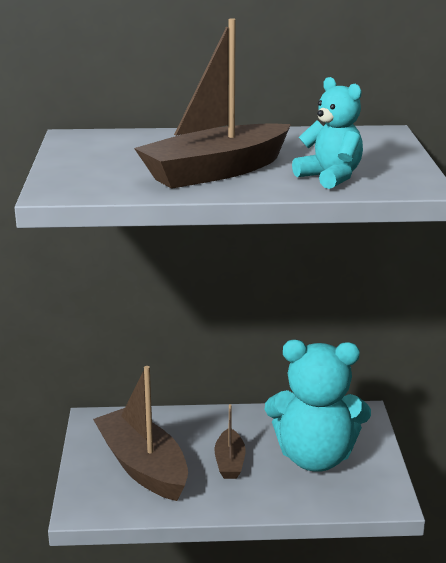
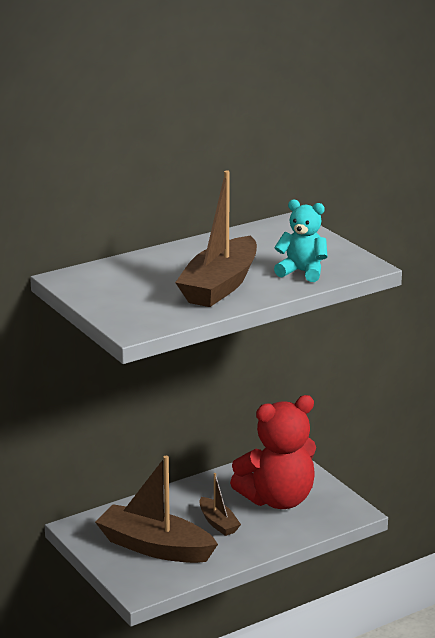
camera: 30 degrees left, 0 degrees up
(315, 457) = (278, 500): turquoise teddy bear -> red teddy bear

